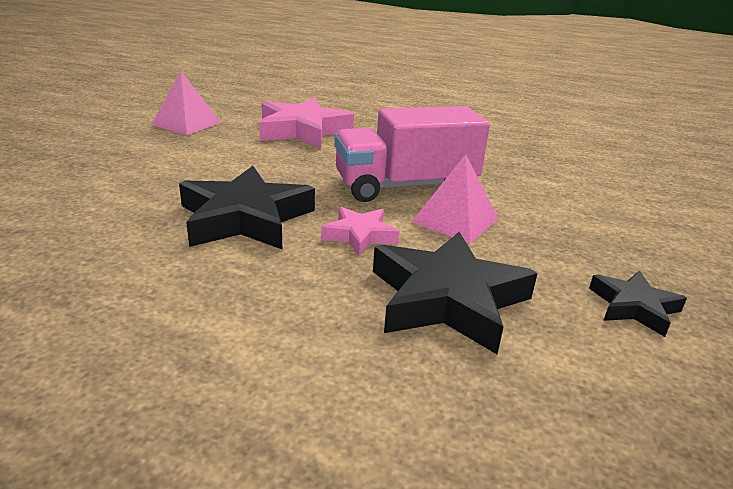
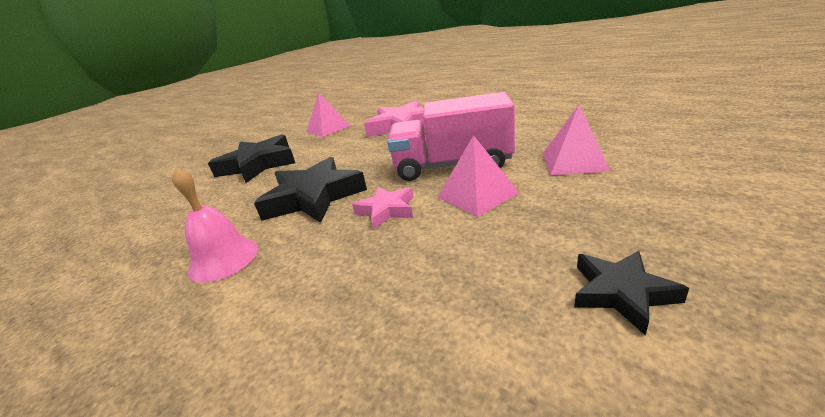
camera: 25 degrees right, 0 degrees up
(175, 294) = (224, 259): none -> pink bell
(447, 299) = (421, 273): black star -> black star (258, 164)
(535, 189) = (574, 161): none -> pink pyramid

